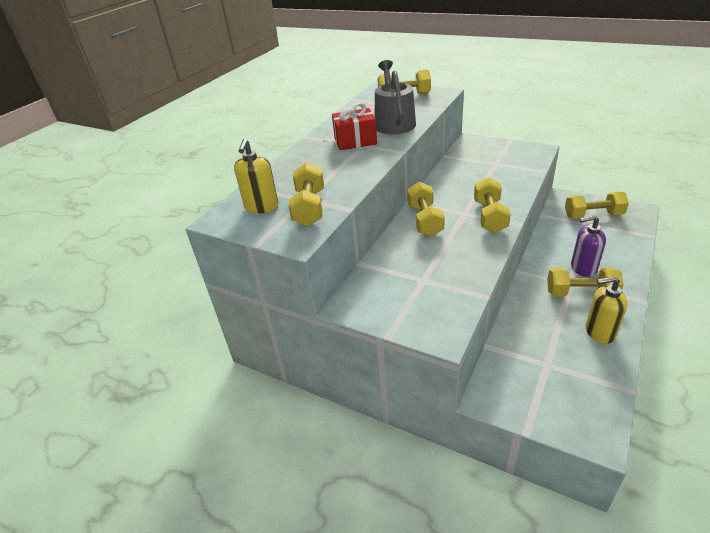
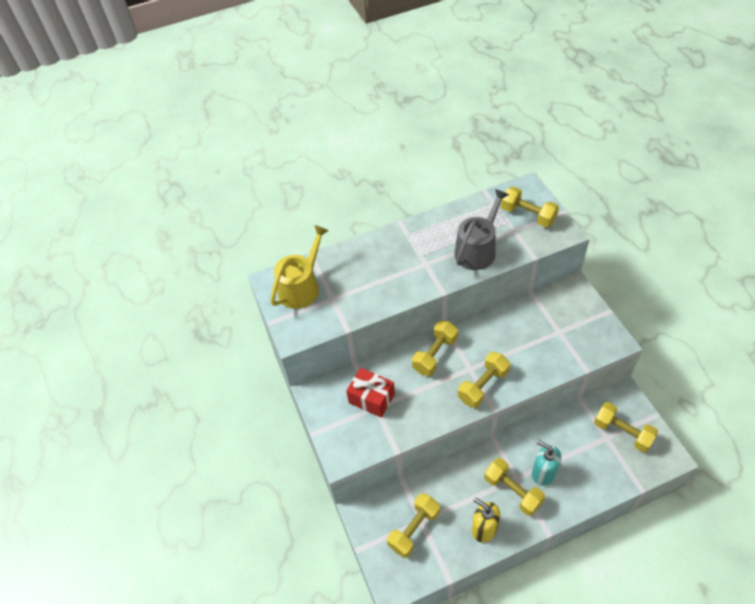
camera: 40 degrees right, 15 degrees up
(261, 207) = (302, 287): yellow soap dispenser -> yellow watering can
(309, 207) = (327, 310): yellow dumbbell -> yellow dumbbell (414, 529)
(355, 141) = (426, 254): red gift -> red gift (371, 398)
(583, 268) = (543, 473): purple soap dispenser -> turquoise soap dispenser

